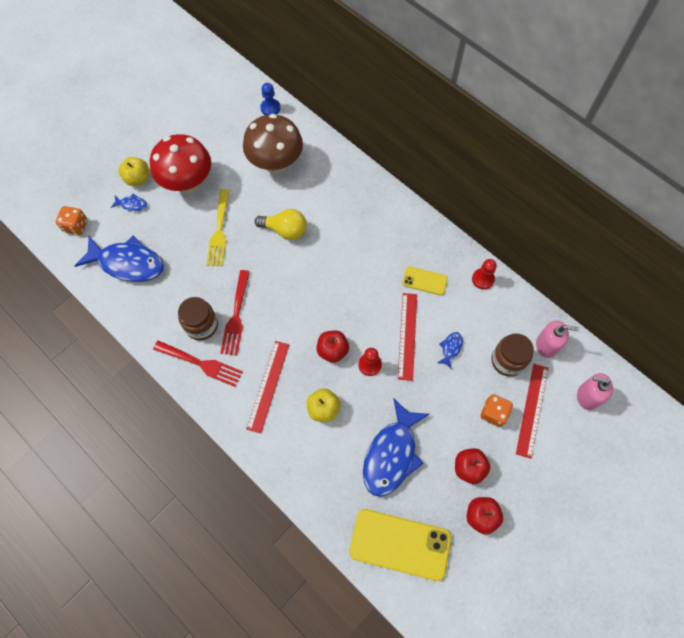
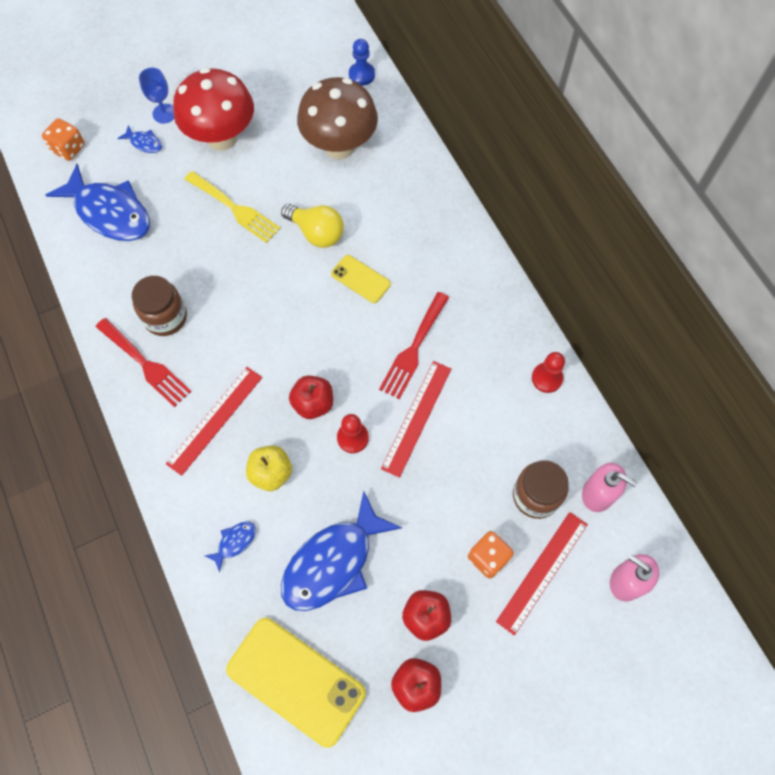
camera: 20 degrees right, 0 degrees up
(137, 178) = (164, 113): yellow apple -> blue goblet
(219, 231) = (235, 208): yellow fork -> yellow fork turned 75 degrees counterclockwise
(236, 316) = (212, 320): red fork -> red fork (414, 349)
(424, 281) = (468, 355): yellow phone -> yellow phone (360, 279)
(450, 348) = (466, 453): blue fish -> blue fish (234, 542)

